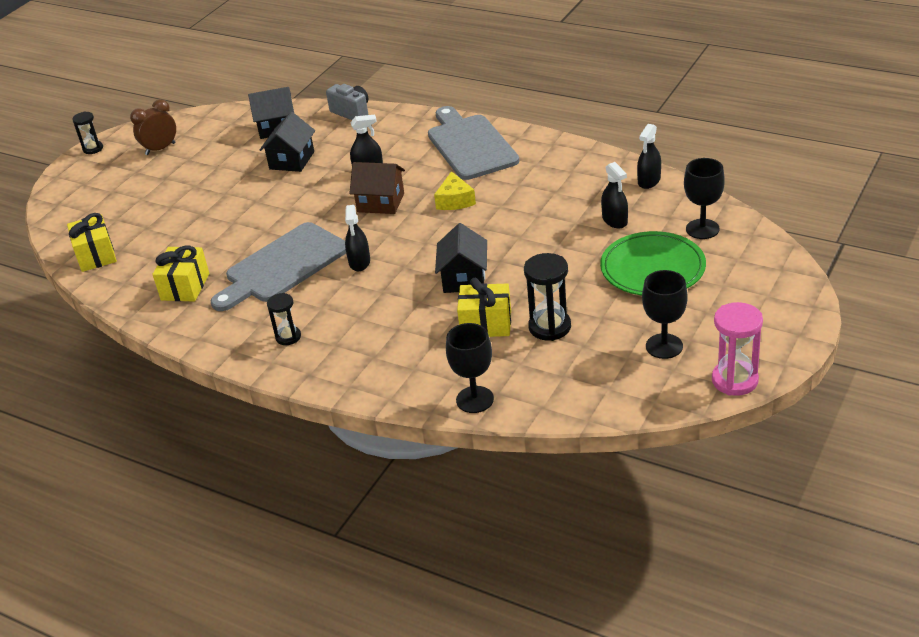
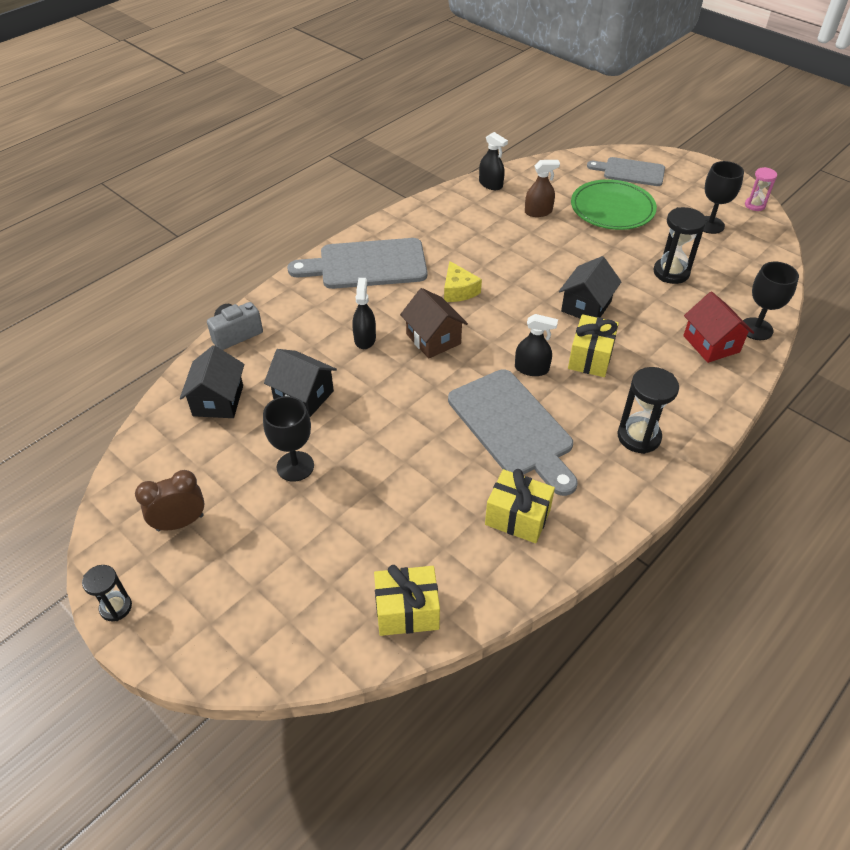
camera: 80 degrees left, 10 degrees up
(160, 149) = (180, 522): brown clock -> brown clock turned 90 degrees clockwise
(288, 337) = (638, 437): black hourglass -> black hourglass, size x1.62
(381, 202) = (433, 339): brown house -> brown house turned 60 degrees counterclockwise
(436, 369) = (711, 344): none -> red house
(455, 200) = (458, 290): yellow cheese -> yellow cheese turned 60 degrees clockwise
(464, 278) = (586, 306): black house -> black house turned 75 degrees counterclockwise
(486, 324) = (657, 305): yellow gift -> yellow gift (590, 357)
(615, 220) = (538, 212): black spray bottle -> brown spray bottle
(702, 229) = (570, 176): black goblet -> black goblet (295, 466)
(734, 380) = (755, 205): pink hourglass -> pink hourglass, size x0.62
(744, 270) = (630, 172): none -> grey cutting board

